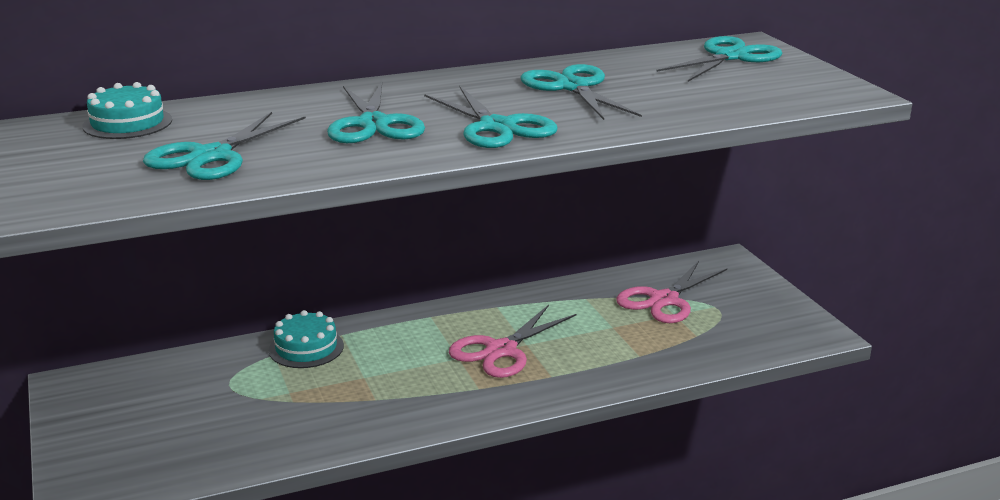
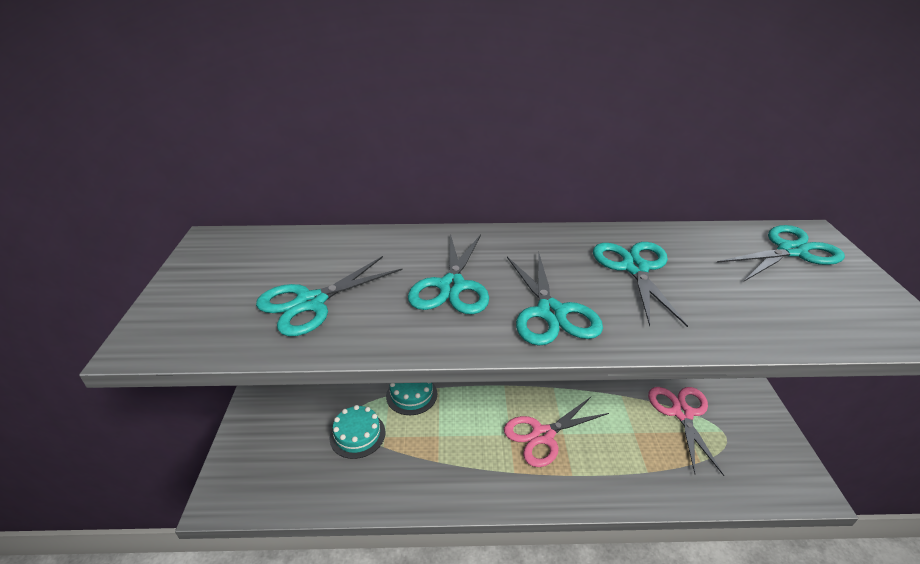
camera: 20 degrees right, 10 degrees up
(127, 123) = (281, 247): turquoise cake -> turquoise cake (357, 435)
(664, 300) = (682, 413): pink scissors -> pink scissors turned 120 degrees clockwise

